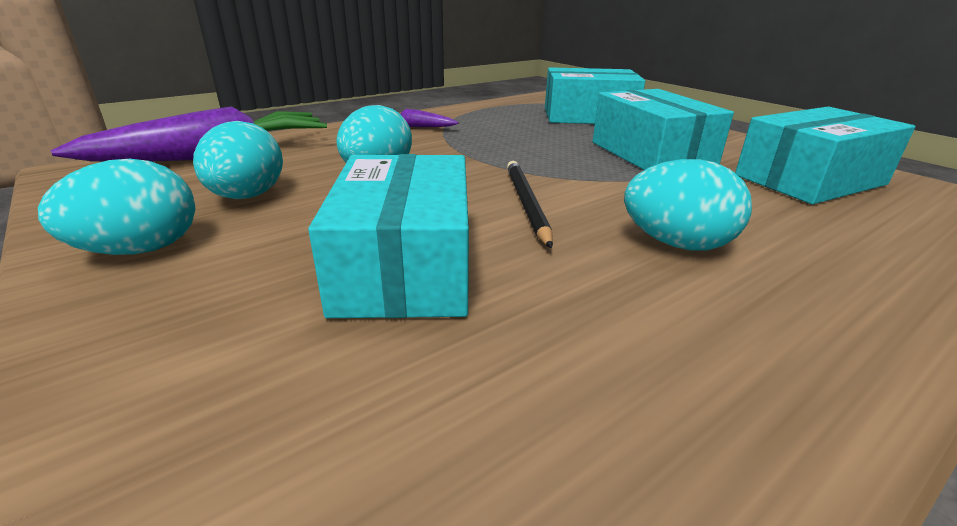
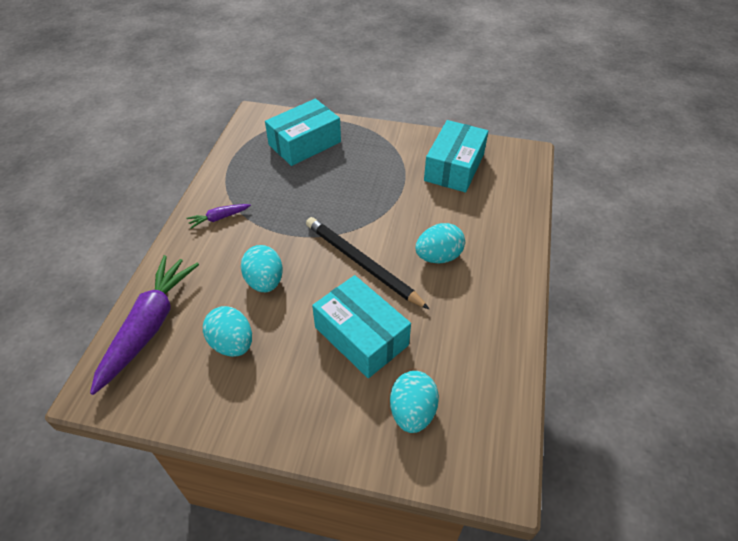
camera: 40 degrees left, 20 degrees up
(140, 250) = (248, 404): turquoise egg -> turquoise egg (412, 412)
(526, 204) = (362, 264): black pencil -> black pencil, size x1.56
(651, 154) = (375, 178): turquoise box -> none

